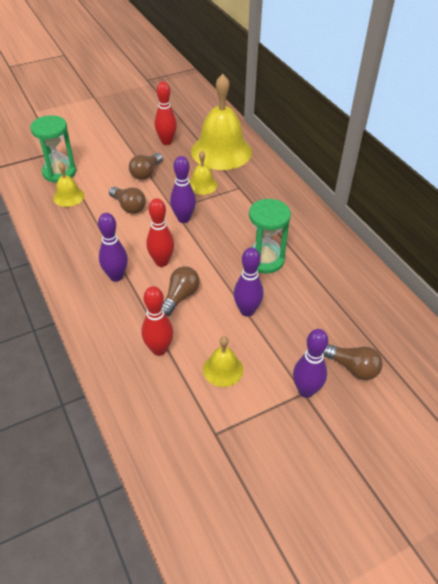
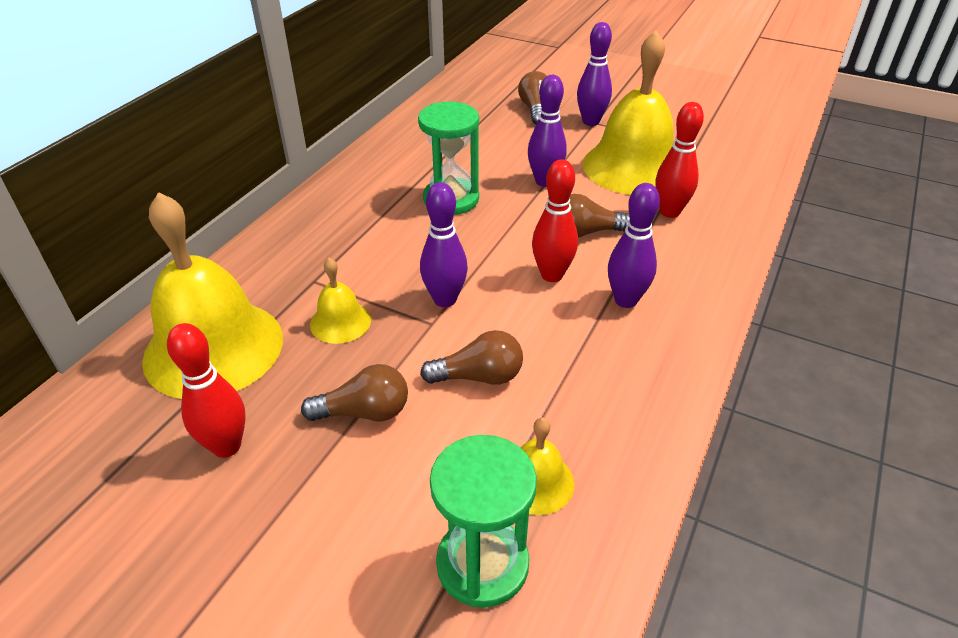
camera: 125 degrees left, 5 degrees down
(128, 207) = (479, 376): brown light bulb -> brown light bulb turned 75 degrees clockwise
(223, 369) = (633, 167): yellow bell -> yellow bell, size x2.15

